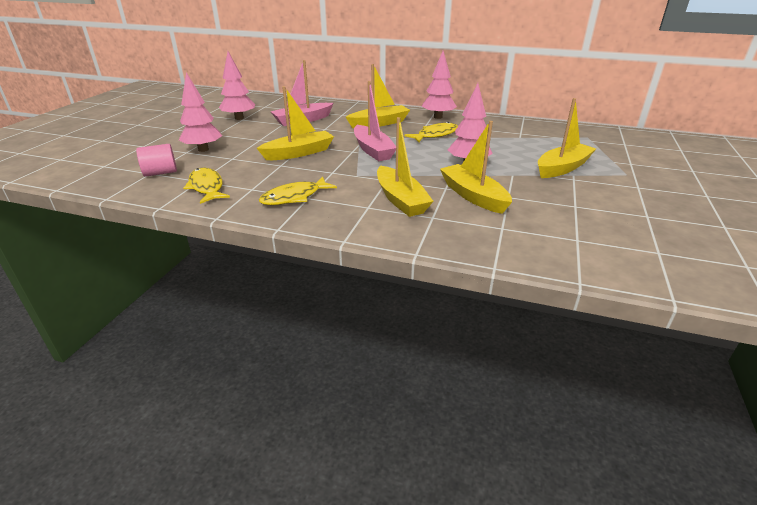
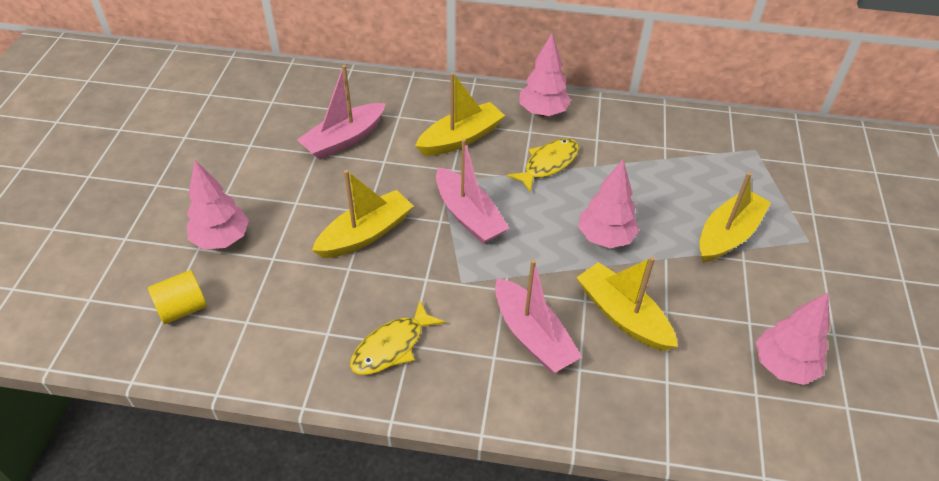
camera: 10 degrees left, 15 degrees up
(160, 173) = (183, 309): pink cylinder -> yellow cylinder
(207, 187) = (263, 337): yellow fish -> none
(239, 118) = (244, 142): pink tree -> pink tree (783, 366)
(401, 200) = (532, 336): yellow boat -> pink boat

